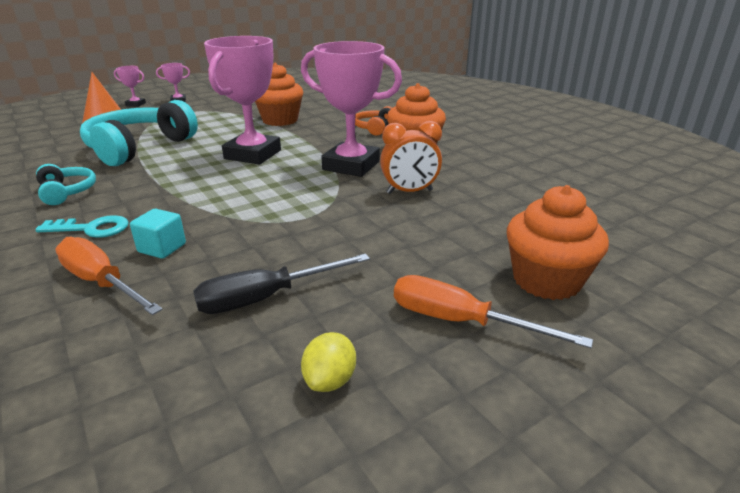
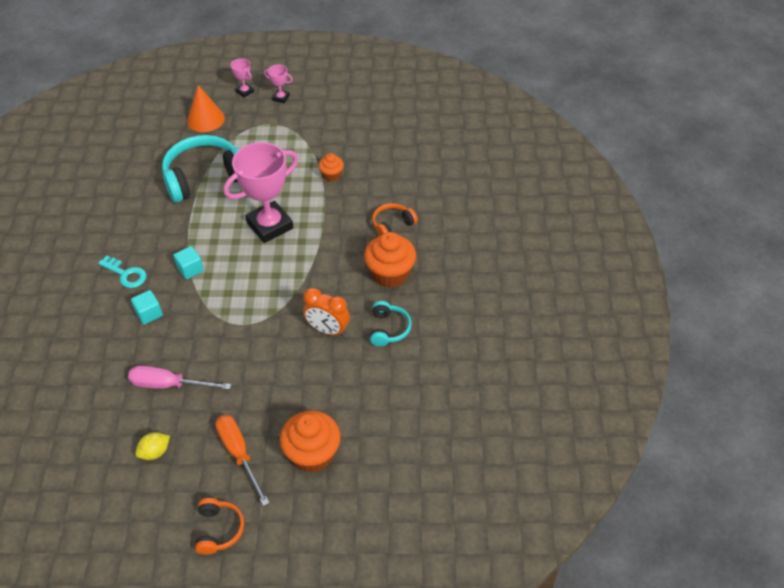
camera: 35 degrees right, 20 degrees up
(66, 192) = (132, 223): turquoise headphones -> turquoise headphones (388, 329)
(101, 282) = (107, 329): orange screwdriver -> none
(187, 201) = (190, 269): none -> turquoise cube
(266, 298) = (169, 385): black screwdriver -> pink screwdriver
(280, 120) = (331, 175): orange cupcake -> orange cupcake, size x0.54
(351, 165) = (322, 276): pink trophy -> none
(564, 426) = (219, 530): none -> orange headphones

